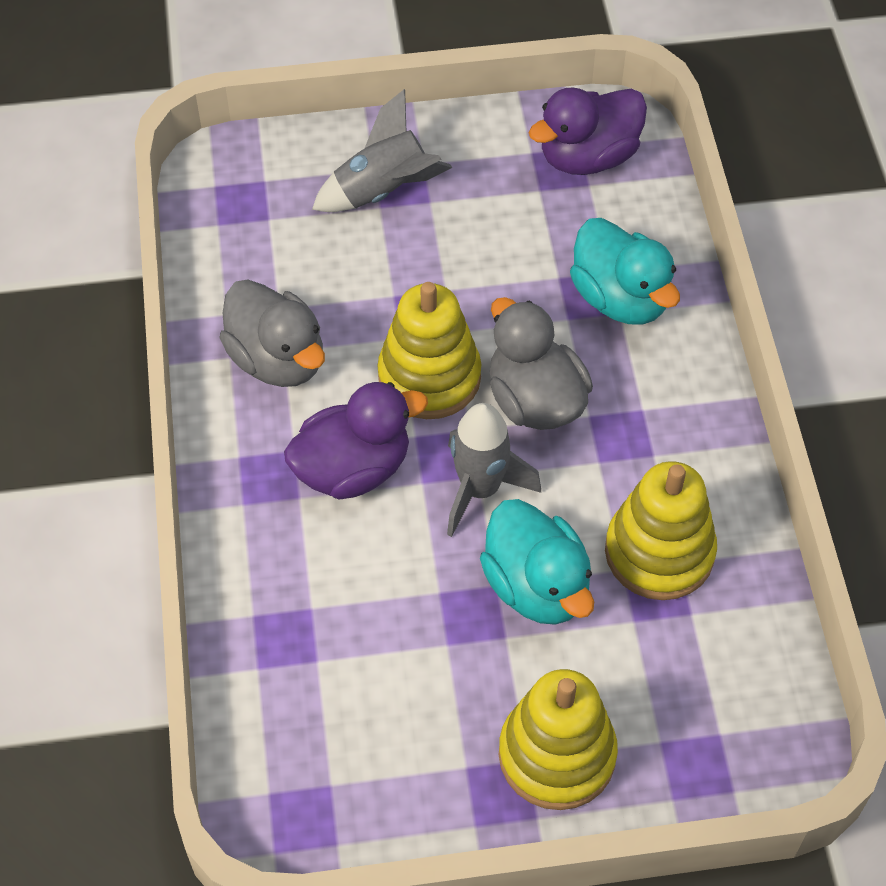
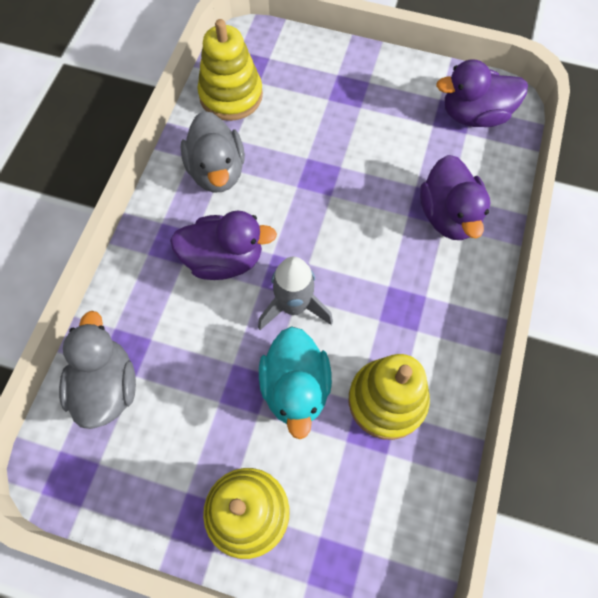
camera: 25 degrees right, 10 degrees up
(383, 191) = (335, 90): grey rocket -> none
(429, 377) = (301, 219): yellow stacking toy -> yellow stacking toy (231, 95)
(535, 400) = (359, 261): grey duck -> grey duck (107, 386)
(620, 298) = (448, 215): turquoise duck -> purple duck

